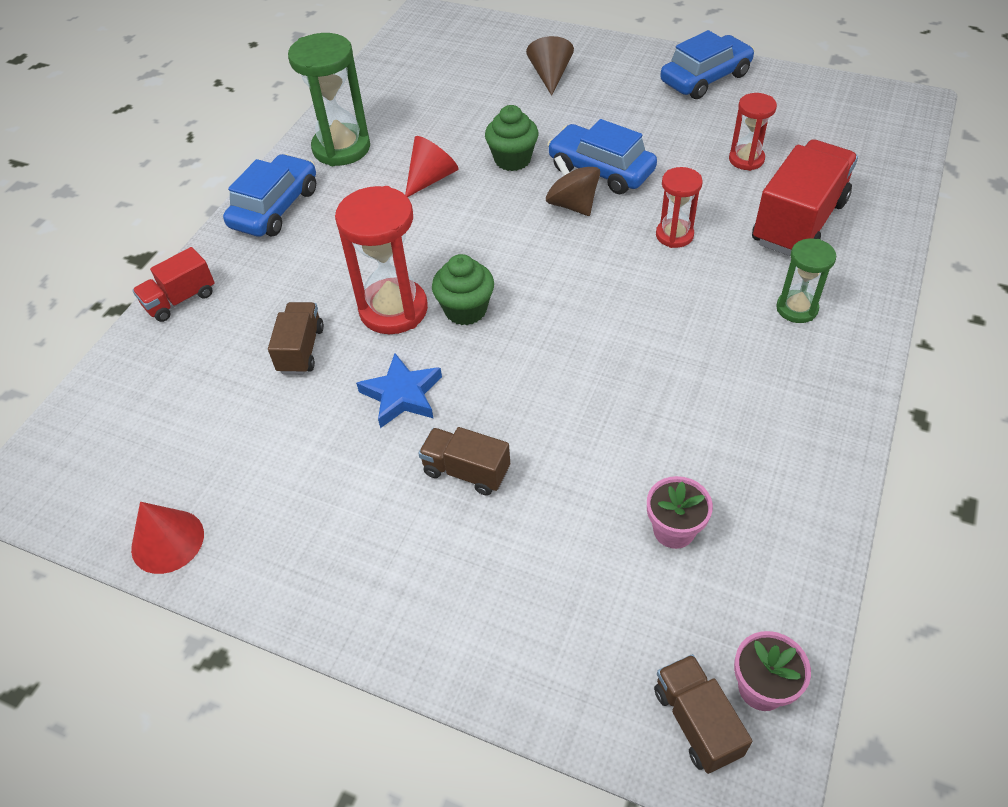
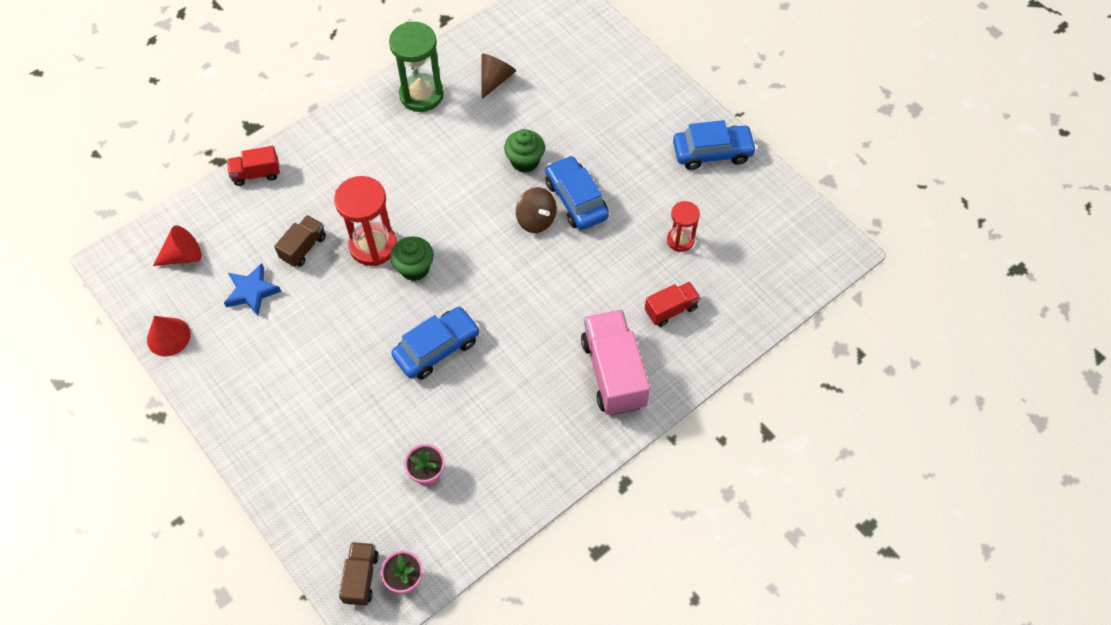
camera: 25 degrees right, 10 degrees up
(275, 208) = (350, 127): blue car -> blue car (437, 348)
(402, 395) = (340, 309): blue star -> blue star (252, 292)
(431, 178) = (462, 151): red cone -> red cone (183, 256)
(466, 471) = (343, 378): brown truck -> none
(550, 76) = (605, 95): brown cone -> brown cone (495, 79)
(572, 205) = (536, 220): brown spinning top -> brown spinning top turned 150 degrees clockwise
(674, 235) = (582, 278): red hourglass -> none
(796, 308) = (613, 373): green hourglass -> pink truck
(798, 222) = (671, 309): red truck -> red truck, size x0.54

